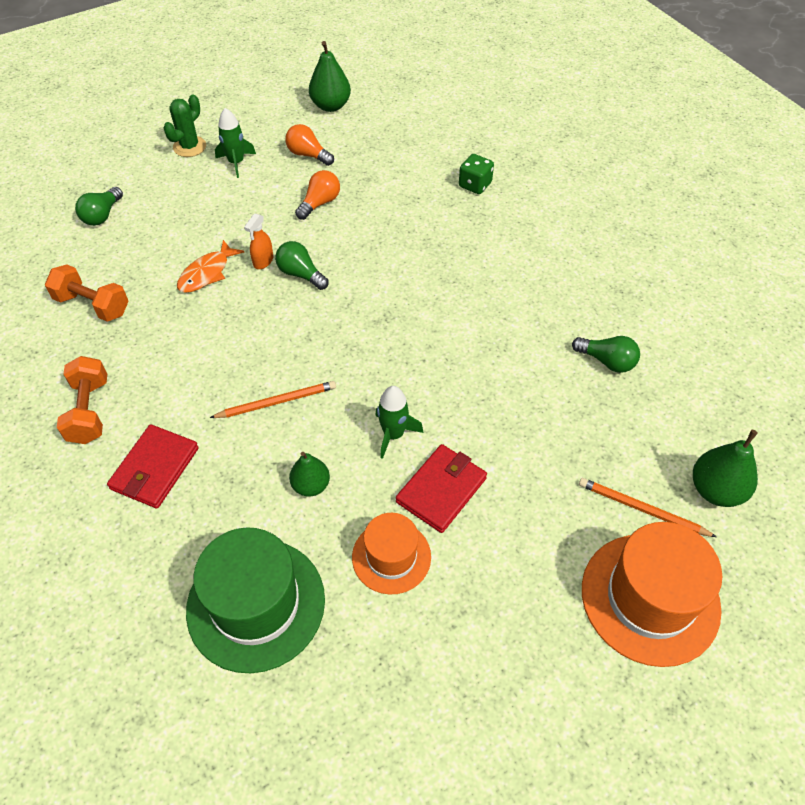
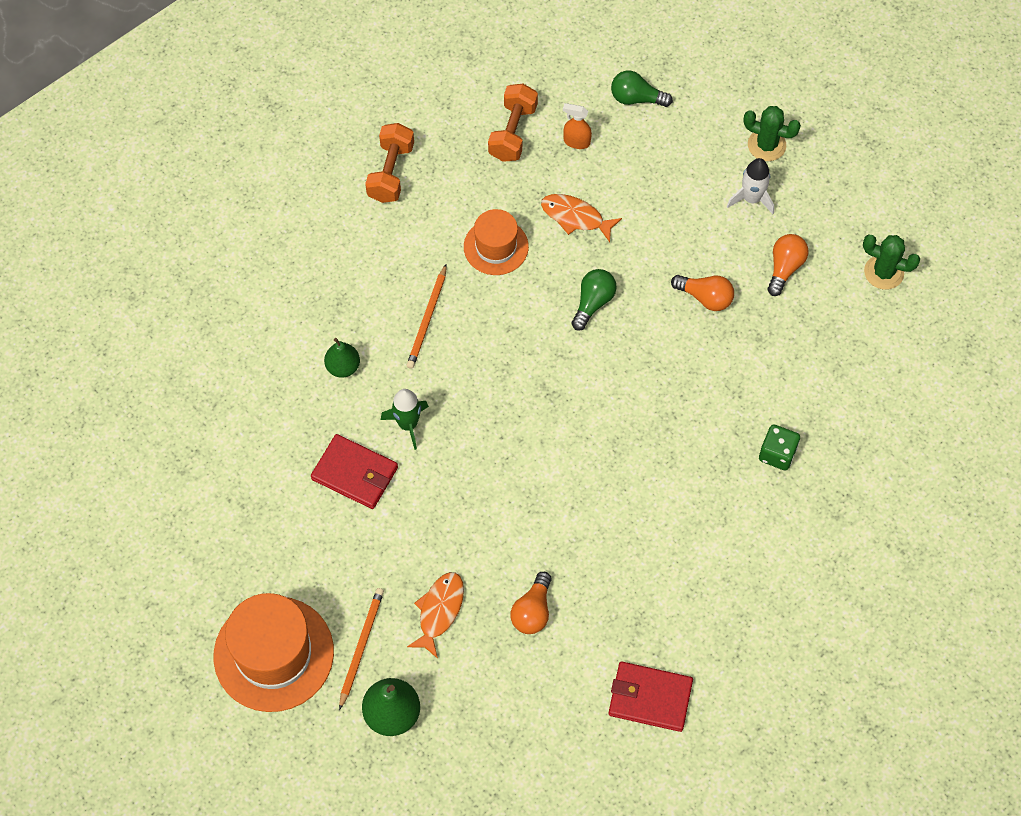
camera: 80 degrees right, 10 degrees up
(89, 411) = (391, 172): orange dumbbell -> orange dumbbell turned 60 degrees counterclockwise
(155, 468) = (340, 242): red wallet -> red wallet (650, 698)
(236, 163) = (751, 199): green rocket -> white rocket
(256, 604) = (229, 351): green hat -> none
(263, 261) = (603, 264): orange spray bottle -> orange spray bottle (576, 142)
(277, 402) = (427, 319): orange pencil -> orange pencil turned 45 degrees clockwise
(330, 106) = (884, 272): green pear -> green cactus
(391, 557) = (284, 443): orange hat -> orange hat (496, 247)
(604, 434) = (439, 611): none -> orange fish
(607, 361) = (532, 611): green light bulb -> orange light bulb

